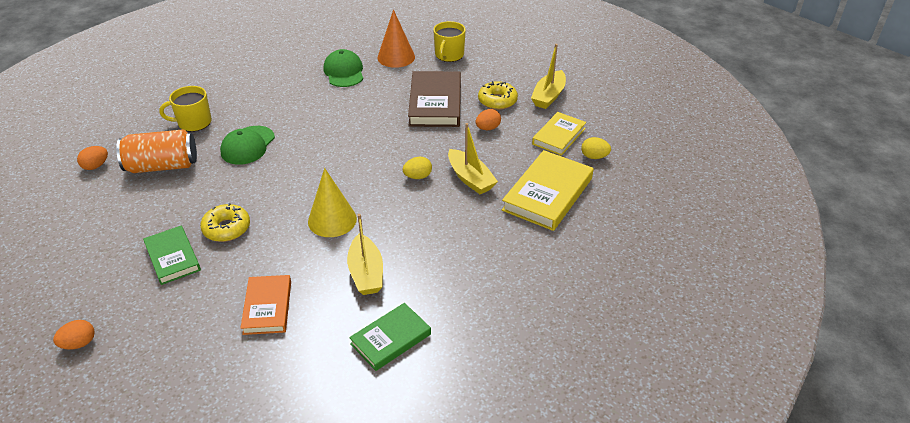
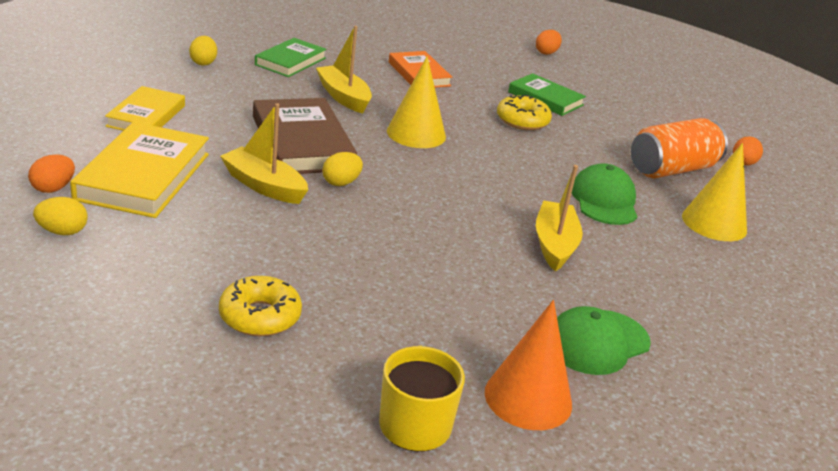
camera: 155 degrees right, 10 degrees down
(194, 122) = (714, 223): yellow mug -> yellow cone
(344, 72) = (597, 342): green cap -> green cap turned 90 degrees clockwise
(435, 103) = (378, 296): brown book -> brown book (302, 143)
(481, 341) = (203, 63): none -> yellow egg
(488, 128) = (262, 260): orange egg -> orange egg (53, 188)
(548, 96) = (151, 341): yellow boat -> yellow boat (554, 244)
(559, 136) = (127, 259): yellow book -> yellow book (146, 116)

